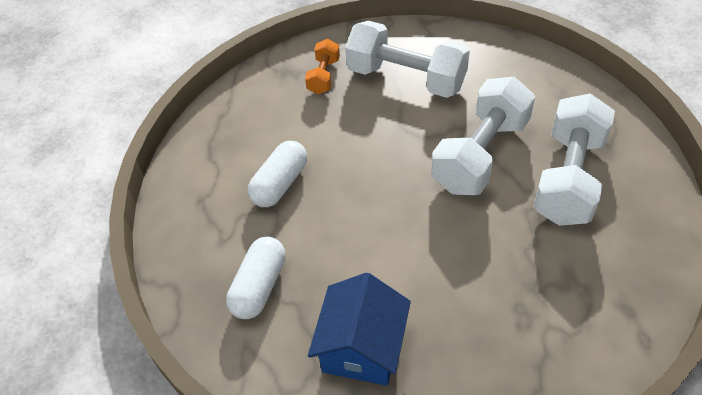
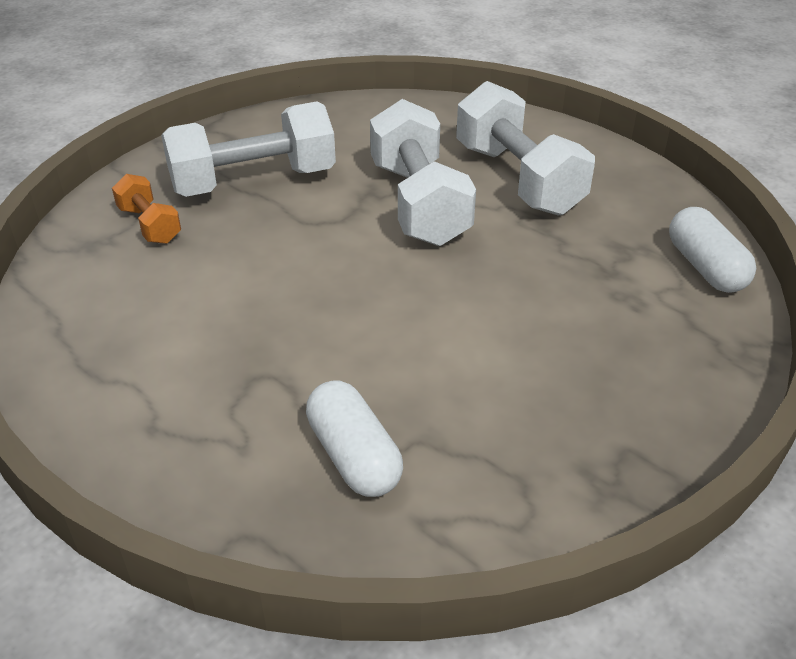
camera: 50 degrees left, 10 degrees down
(280, 184) = (238, 349): white capsule -> white capsule (705, 267)
(362, 347) = (537, 425): blue house -> none

